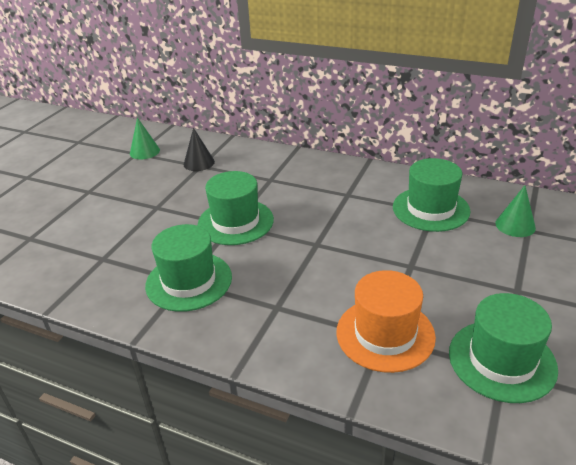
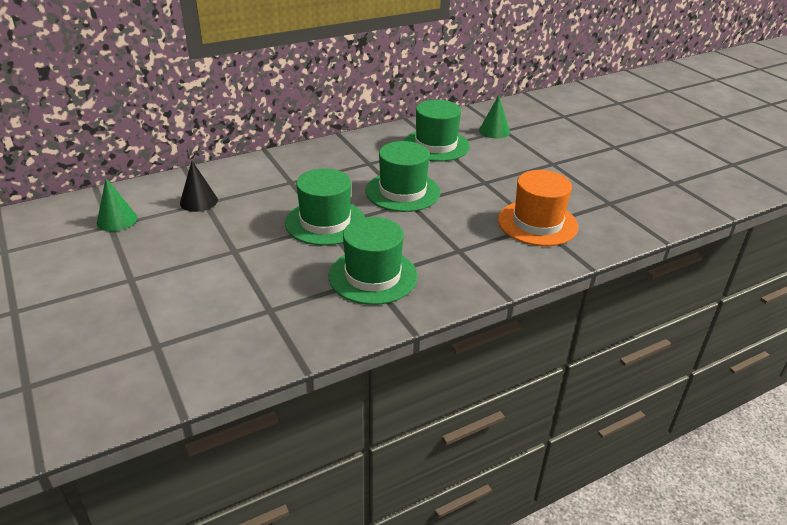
camera: 55 degrees left, 0 degrees up
(501, 360) = (602, 199): green hat -> green hat (402, 191)

